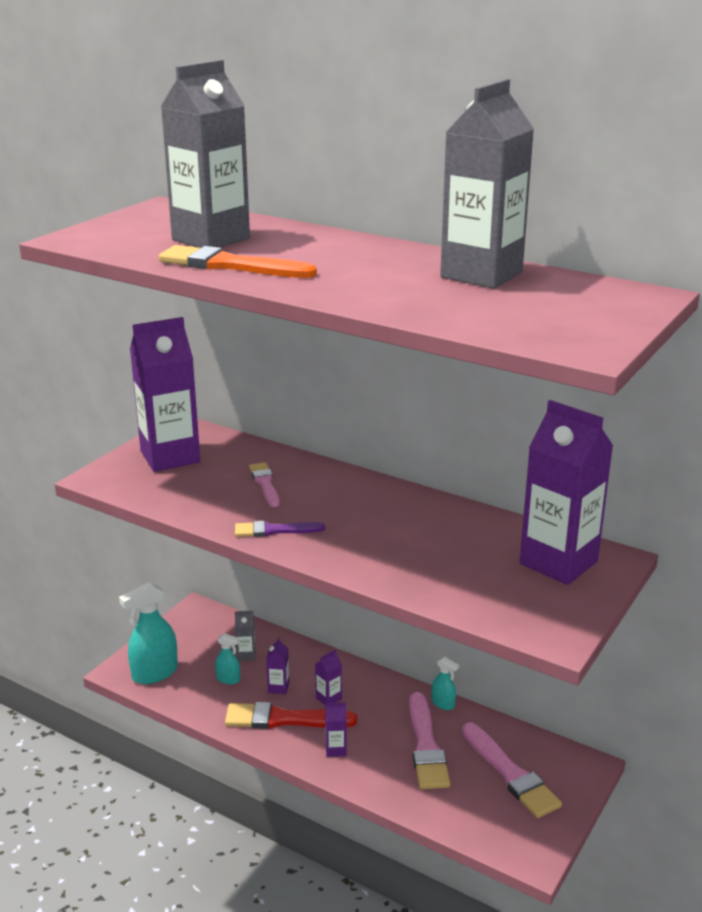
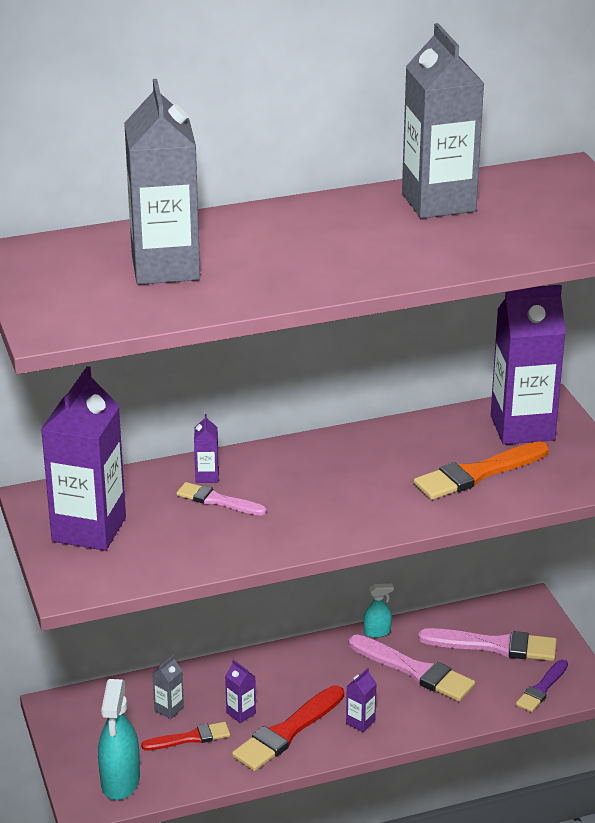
camera: 50 degrees left, 5 degrees up
(228, 679) = (190, 738): turquoise spray bottle -> red brush
(230, 265) = (255, 285): orange brush -> orange brush (477, 473)
(274, 530) = (304, 531): purple brush -> purple brush (542, 688)
(328, 698) = (292, 691): purple carton -> purple carton (207, 476)

